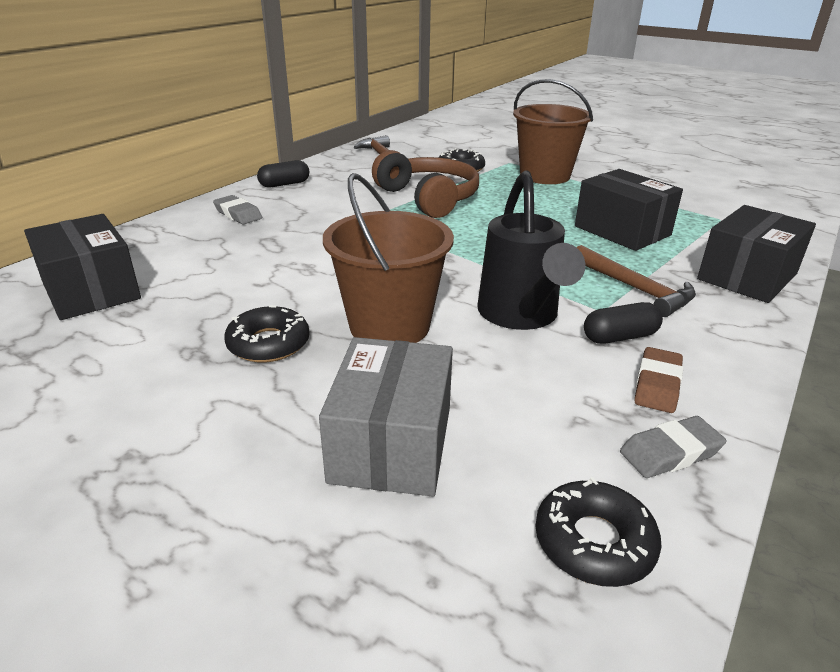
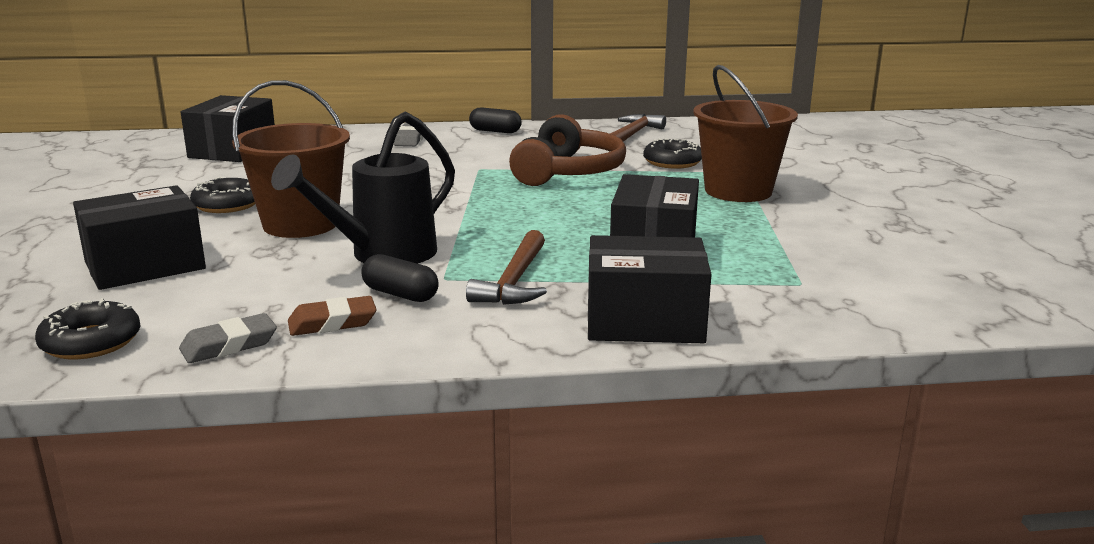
camera: 50 degrees right, 10 degrees down
(391, 444) = (145, 265): grey box -> black box
(670, 452) = (229, 345): grey eraser -> grey eraser turned 60 degrees counterclockwise

